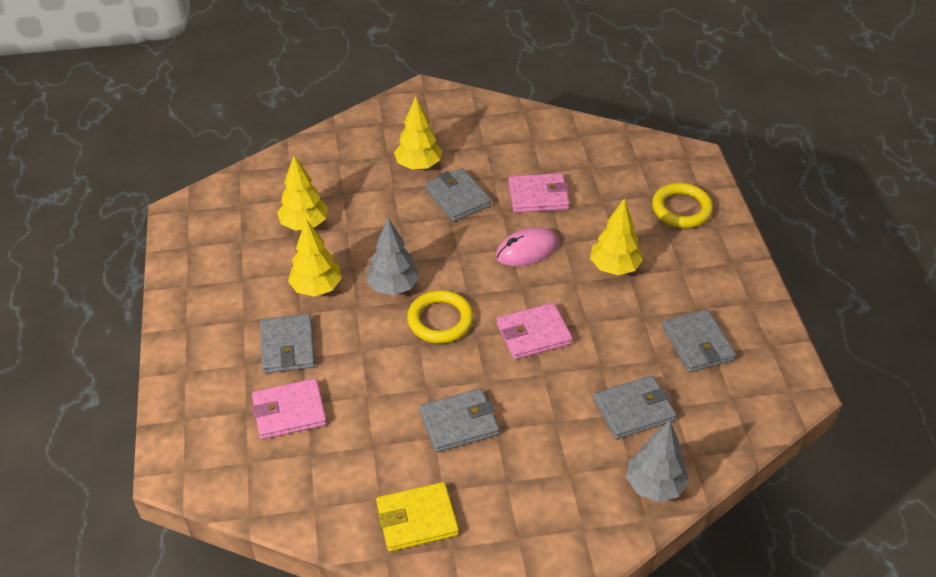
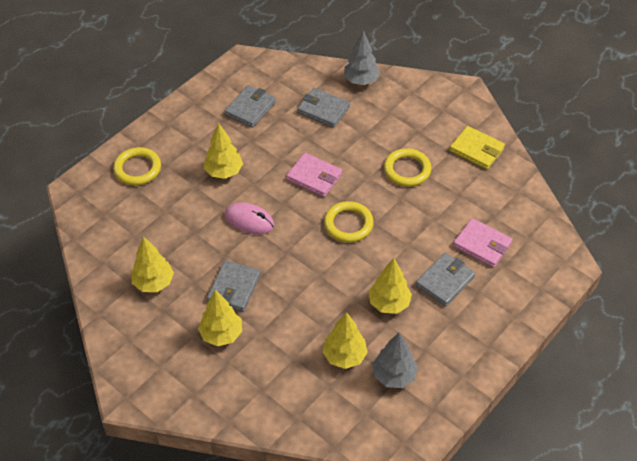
camera: 130 degrees left, 5 degrees up
(393, 287) = (347, 265): grey tree -> grey tree (394, 375)
(459, 423) = (407, 170): grey wallet -> yellow ring
(520, 154) = (153, 283): none -> yellow tree
(538, 196) = (191, 246): pink wallet -> none

